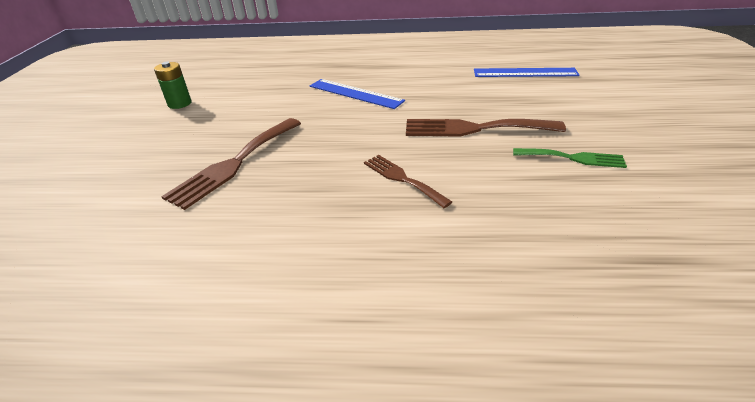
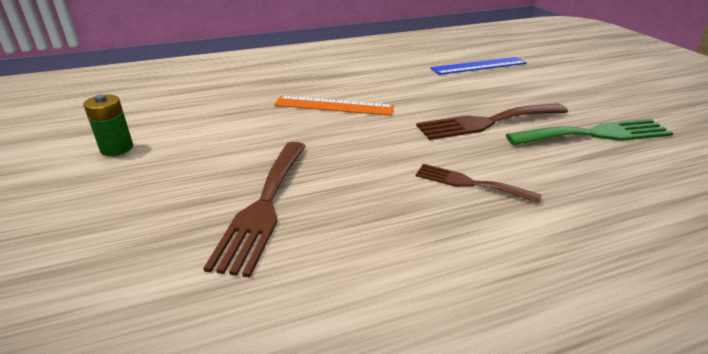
camera: 25 degrees left, 5 degrees down
(355, 93) = (334, 106): blue ruler -> orange ruler
(573, 158) = (595, 134): green fork -> green fork, size x1.64

